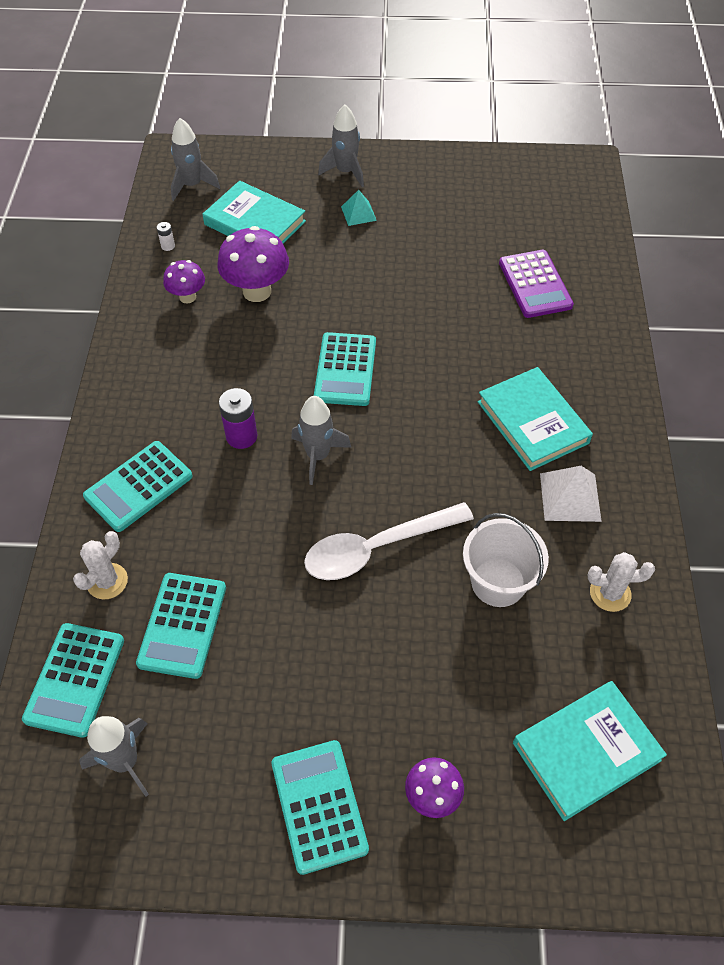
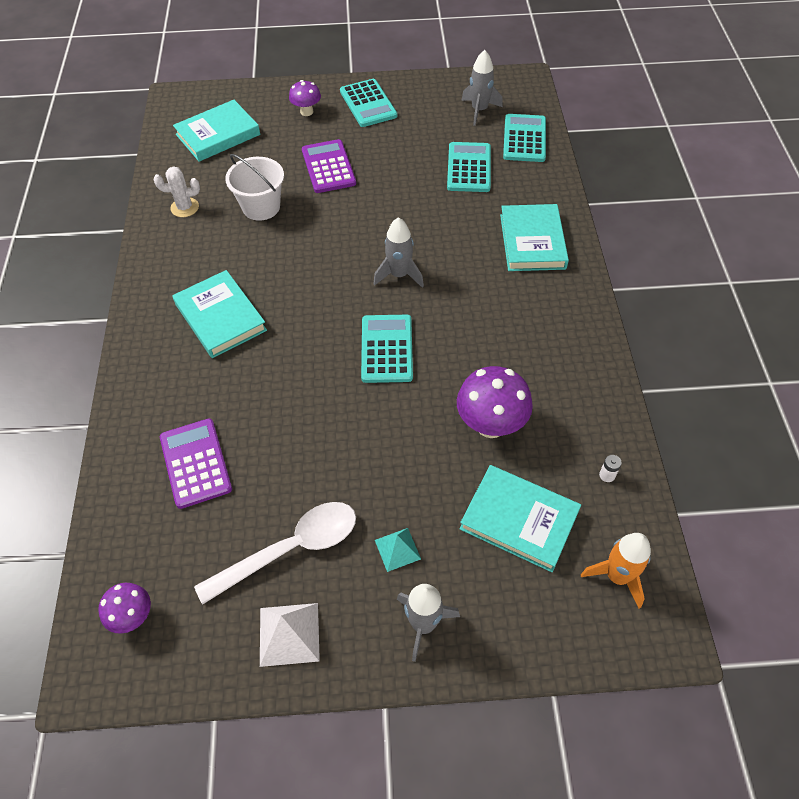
camera: 175 degrees right, 0 degrees up
(107, 581) = (528, 185): white cactus -> none
(138, 486) = (532, 241): turquoise calculator -> turquoise book
(187, 297) = (559, 411): purple mushroom -> purple mushroom (133, 617)
(192, 185) = (617, 576): grey rocket -> orange rocket
(241, 436) = (464, 284): purple battery -> none
(376, 548) = (346, 219): white spoon -> white spoon (290, 549)
(398, 651) = (328, 167): none -> purple calculator
(570, 497) = (200, 263): white pyramid -> white pyramid (289, 634)

